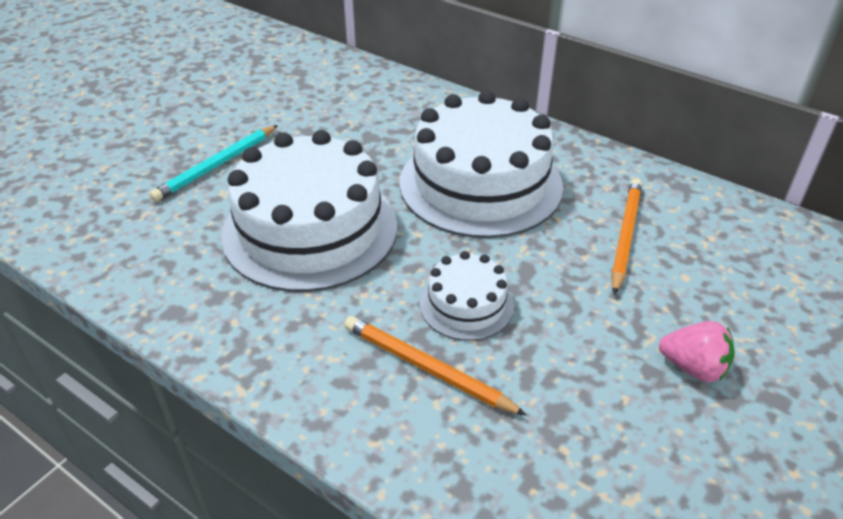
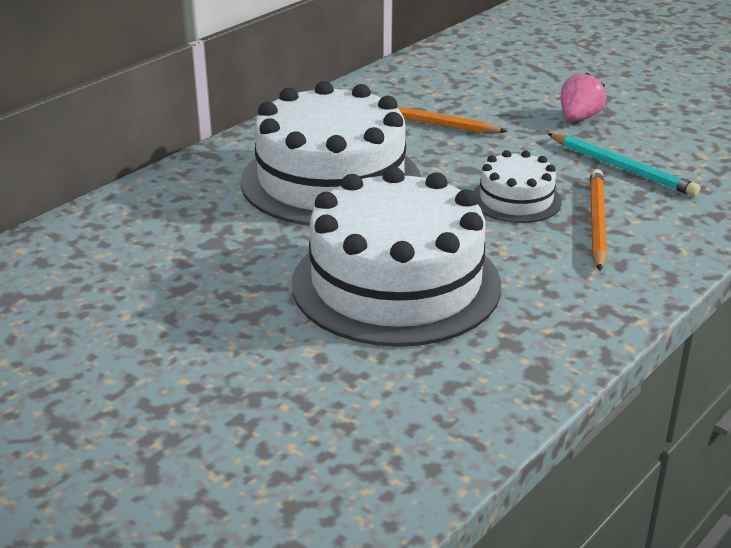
camera: 85 degrees left, 10 degrees down
(216, 165) = (243, 360): turquoise pencil -> turquoise pencil (622, 168)
(427, 368) = (597, 222): orange pencil -> orange pencil turned 150 degrees clockwise

